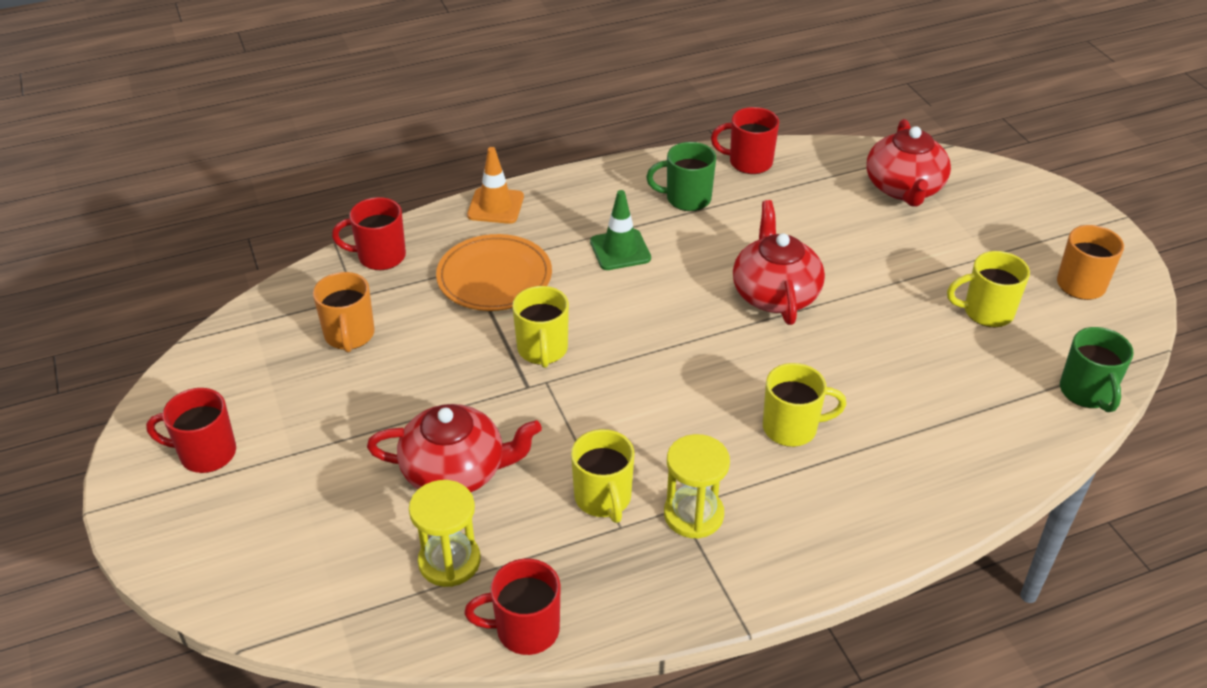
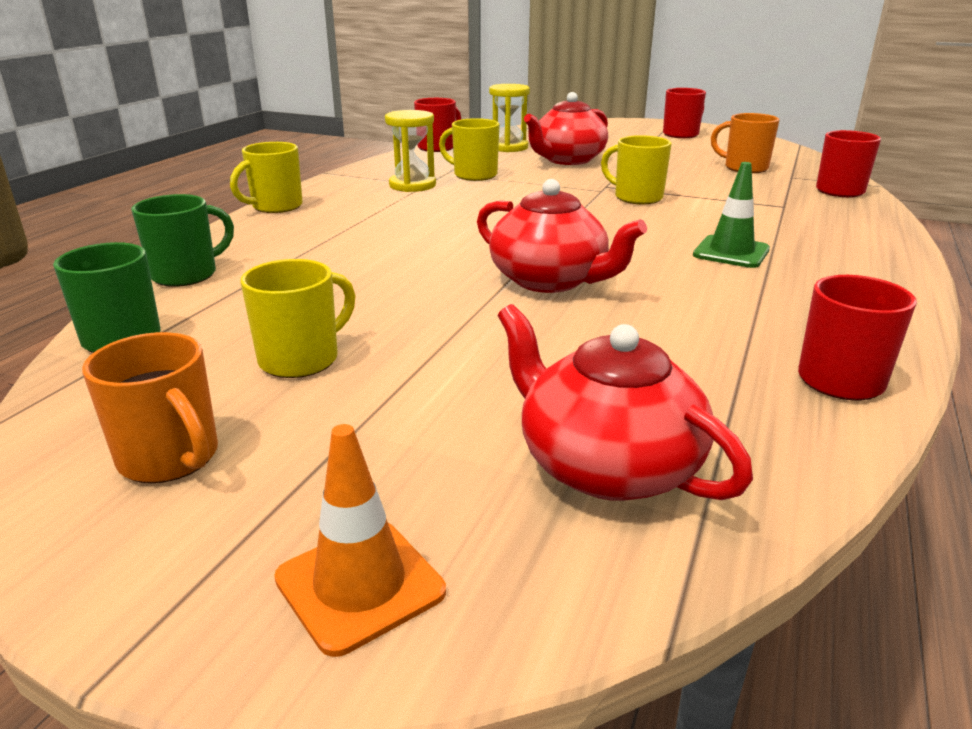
camera: 135 degrees right, 15 degrees down
(494, 277) = (757, 209): orange plate -> none
(495, 206) = (882, 235): orange traffic cone -> orange traffic cone (360, 585)
(686, 199) = (790, 309): green mug -> green mug (187, 275)
(792, 428) = (403, 226): yellow mug -> yellow mug (275, 207)

